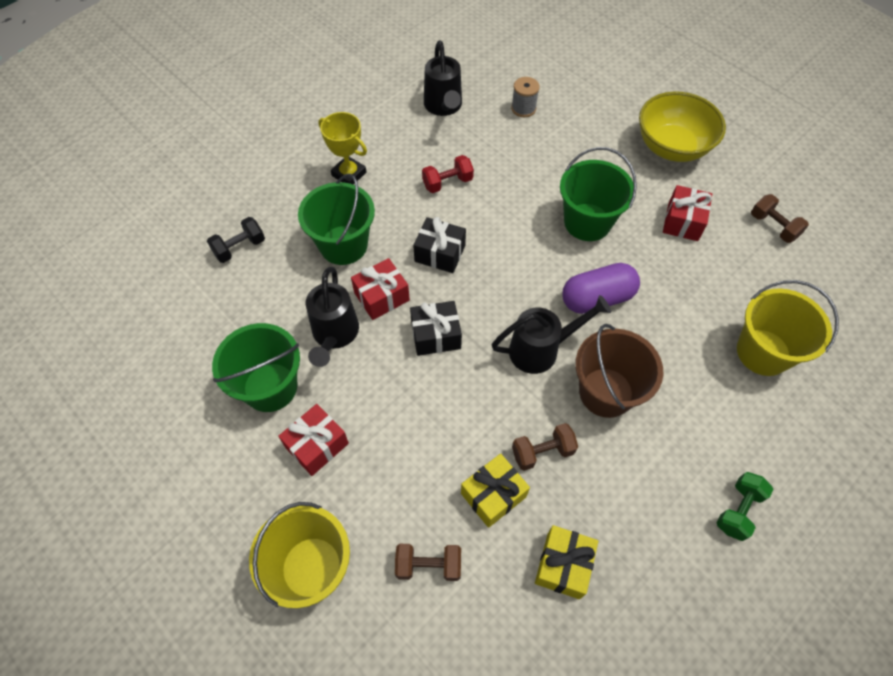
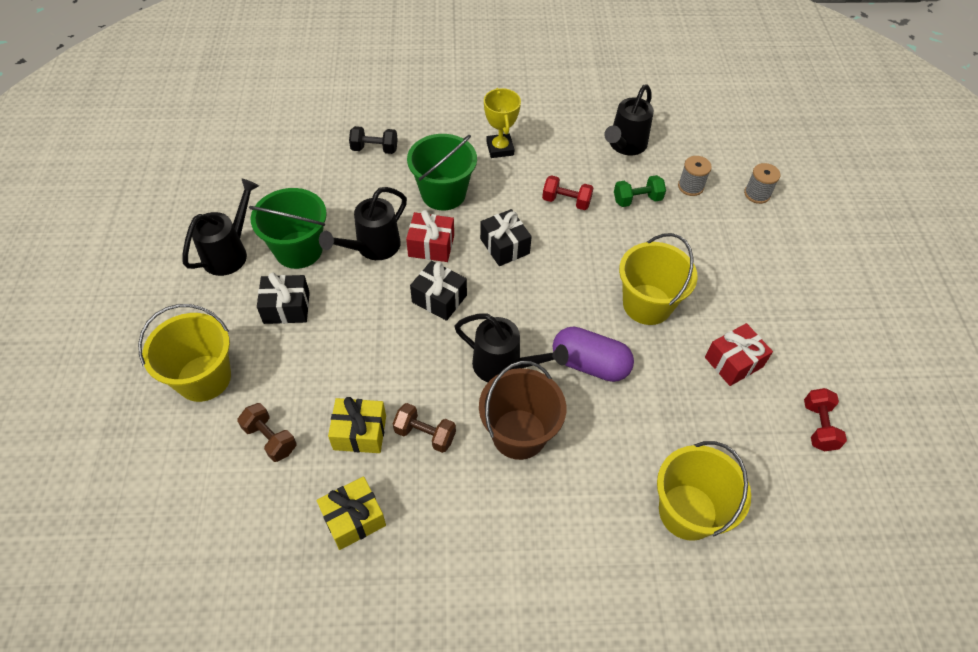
camera: 40 degrees right, 5 degrees down
(207, 439) = (229, 253): none -> black watering can
(317, 445) = (286, 307): red gift -> black gift
(572, 84) = (757, 194): none -> grey spool
(587, 222) = (647, 304): green bucket -> yellow bucket
(672, 147) = (793, 299): yellow bowl -> none
(738, 510) = (525, 602): green dumbbell -> green dumbbell (637, 200)
(773, 226) = (818, 426): brown dumbbell -> red dumbbell

